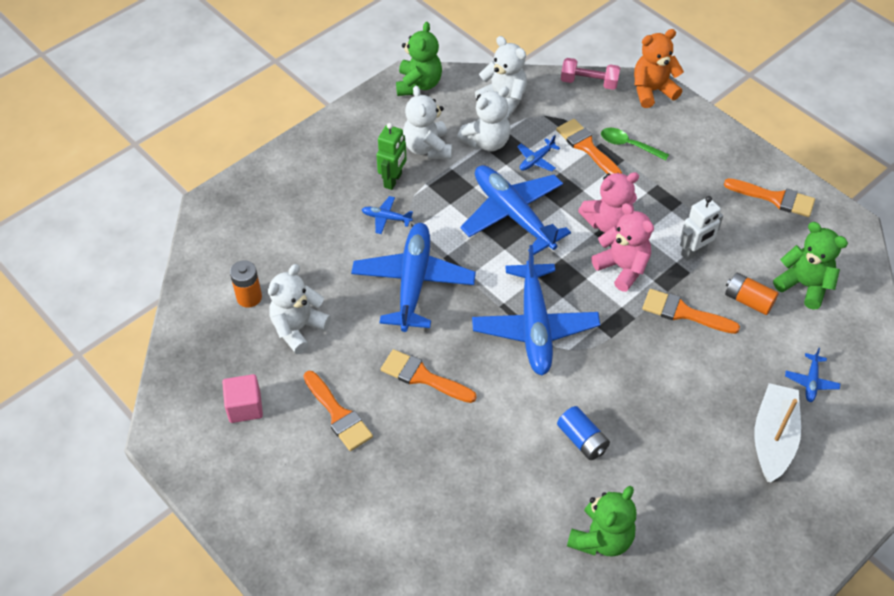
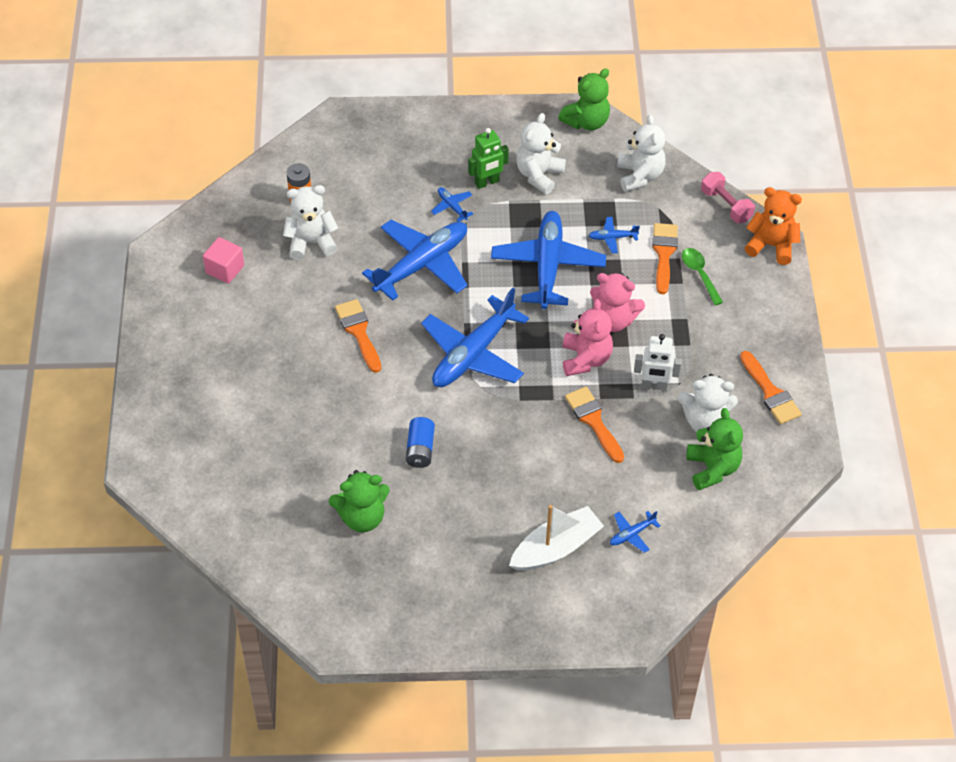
camera: 40 degrees right, 0 degrees up
(338, 414) = (278, 316): orange brush -> none
(486, 142) = (589, 199): white teddy bear -> white teddy bear (705, 421)
(748, 300) = (654, 448): orange battery -> none

